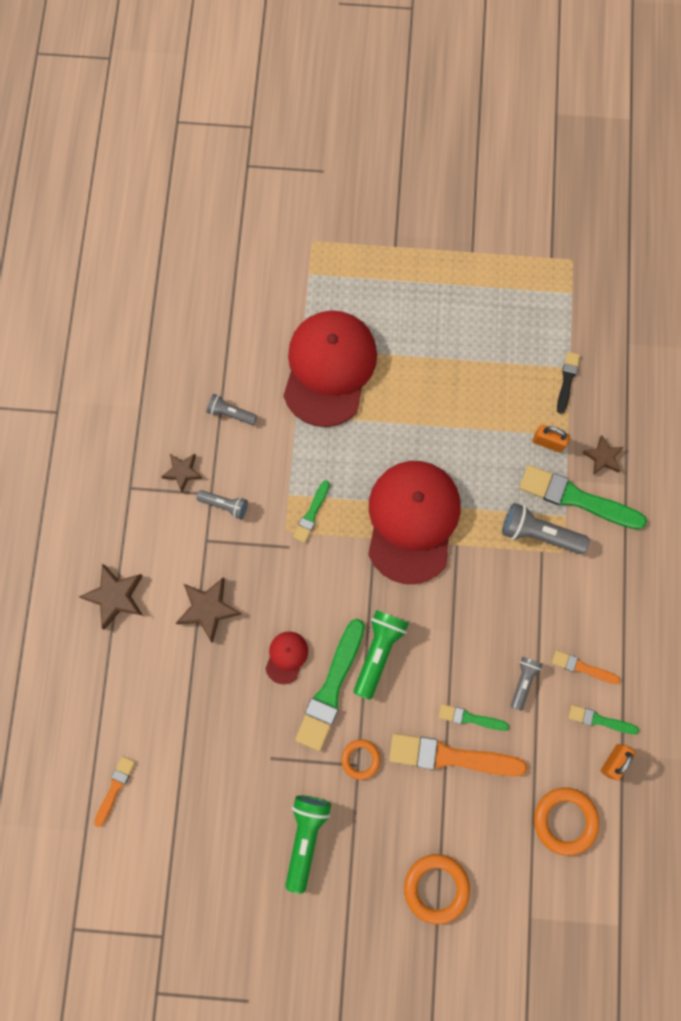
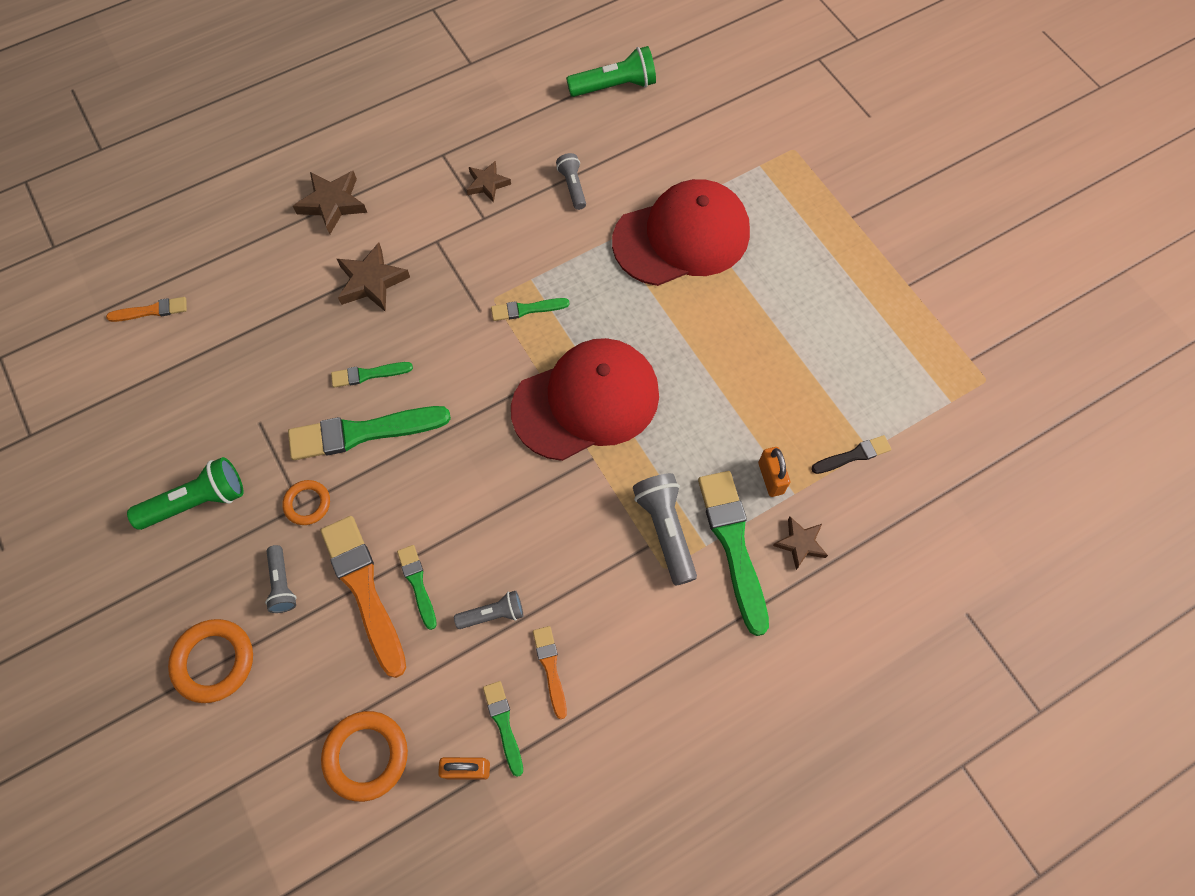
camera: 55 degrees right, 10 degrees down
(225, 505) = (481, 235): grey flashlight -> grey flashlight (282, 584)
(286, 657) = (368, 374): red cap -> green brush
(378, 652) = (429, 452): green flashlight -> green flashlight (614, 86)

